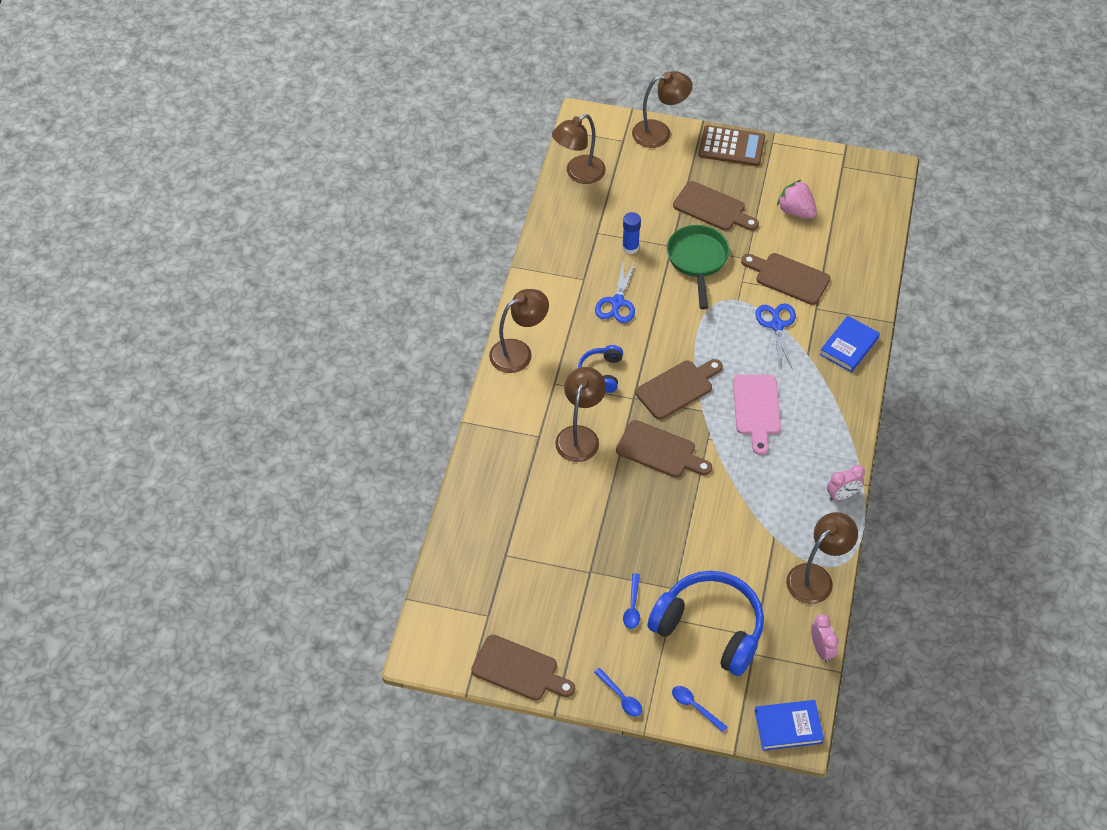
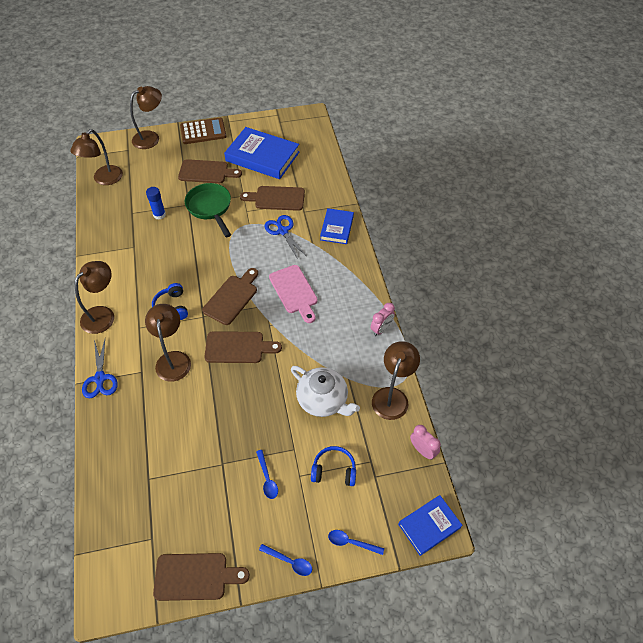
camera: 25 degrees left, 0 degrees up
(617, 302) = (164, 254): blue scissors -> blue scissors (100, 378)
(710, 628) = (334, 470): blue headphones -> blue headphones, size x0.50
(732, 549) = (323, 400): none -> white teapot
(796, 211) = (262, 156): pink strawberry -> blue book

